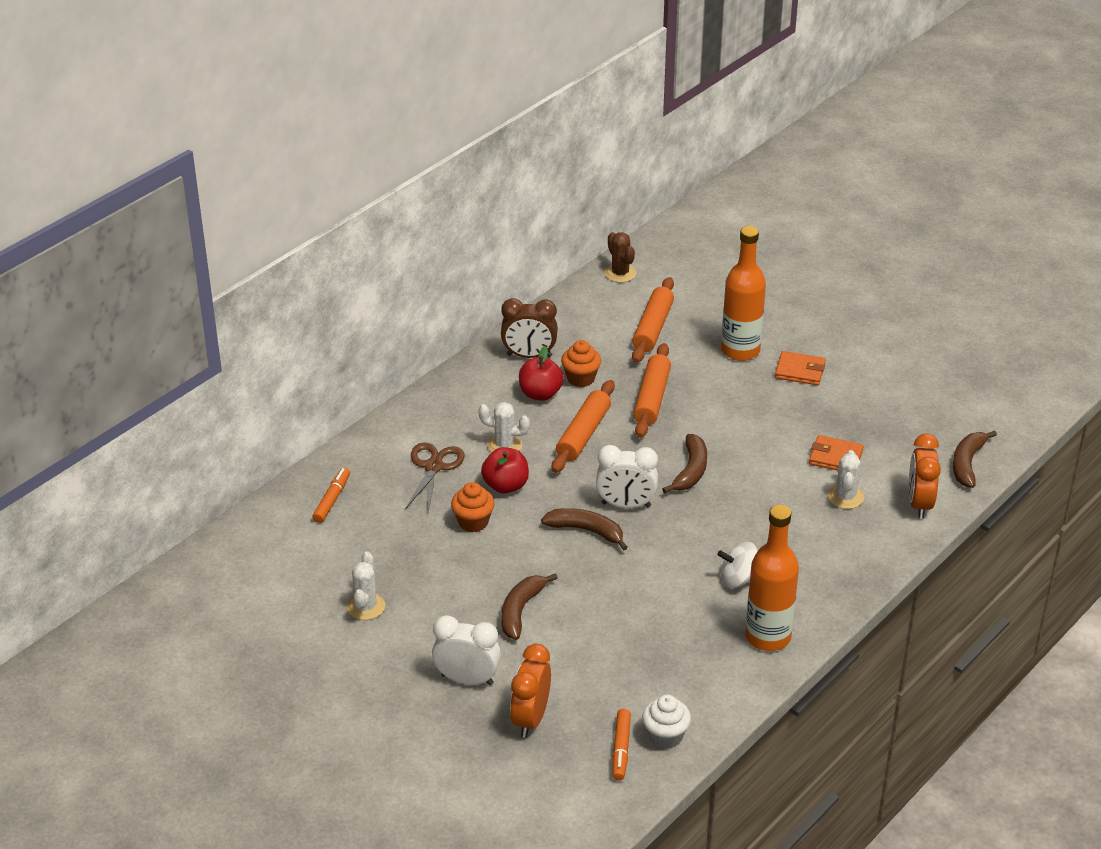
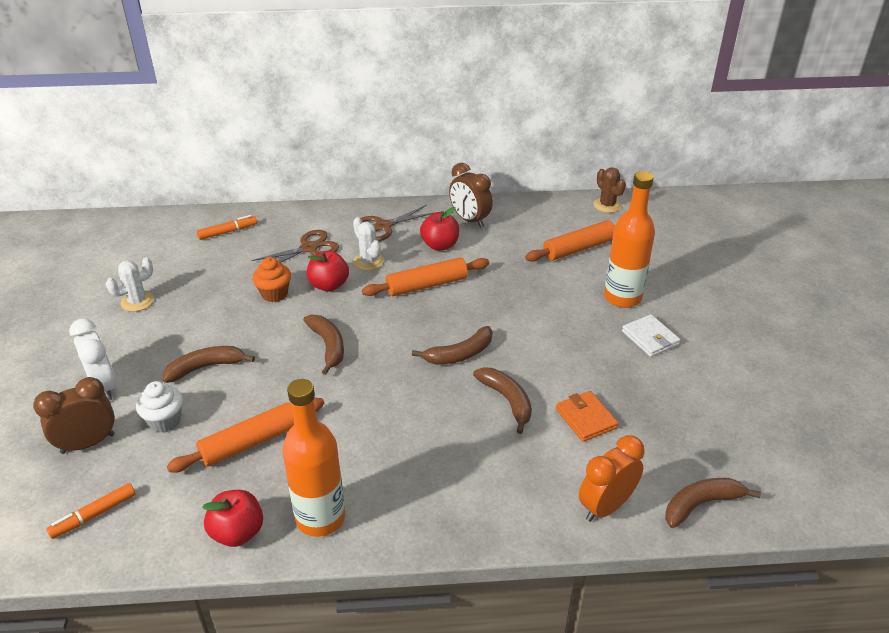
camera: 45 degrees right, 0 degrees up
(465, 407) = (383, 226): none -> brown scissors
(531, 719) = (88, 443): orange clock -> brown clock
(581, 378) = (480, 251): orange cupcake -> none
(620, 273) = (607, 205): brown cactus -> brown cactus turned 45 degrees counterclockwise
(626, 505) = (380, 347): white clock -> none
(652, 398) = (508, 290): orange rolling pin -> orange rolling pin (250, 442)
(665, 736) = (133, 532): white cupcake -> white cupcake (165, 421)
(731, 684) = (237, 532): none -> red apple
(738, 579) = (370, 455): white spinning top -> none
(770, 480) = (507, 400): none -> brown banana
(800, 371) = (650, 338): orange wallet -> white wallet
(845, 497) = (548, 455): white cactus -> none

